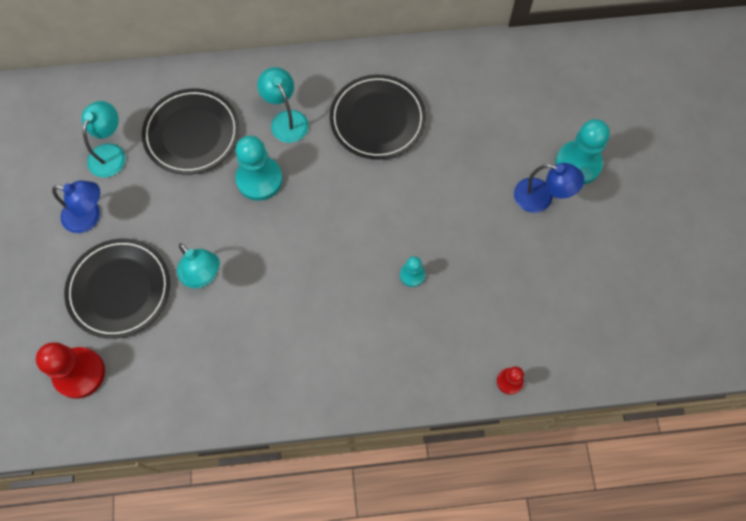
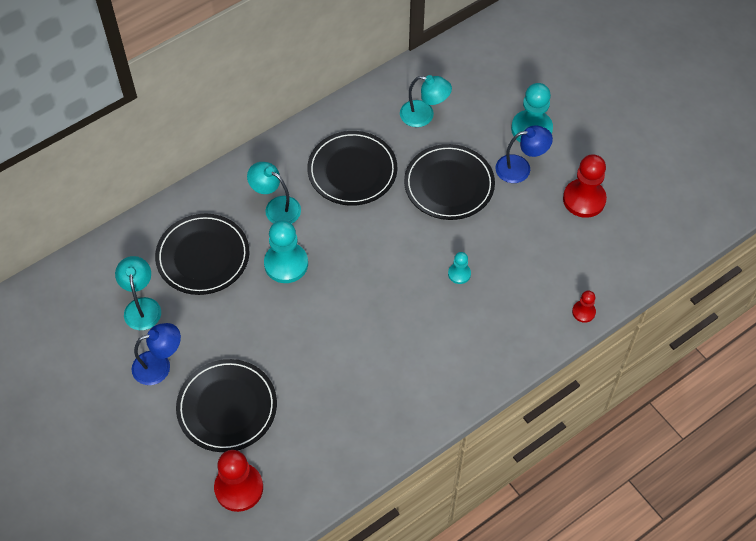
camera: 30 degrees left, 10 degrees down
(203, 276) = (291, 361): turquoise lamp -> turquoise lamp (424, 115)
(460, 179) = (449, 184): none -> black plate
(585, 263) = (584, 199): none -> red pawn

